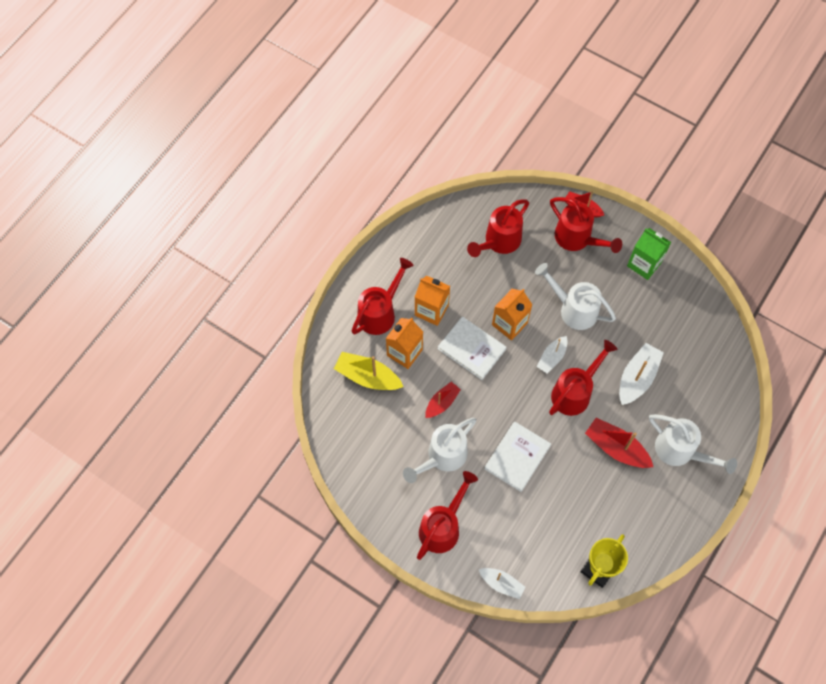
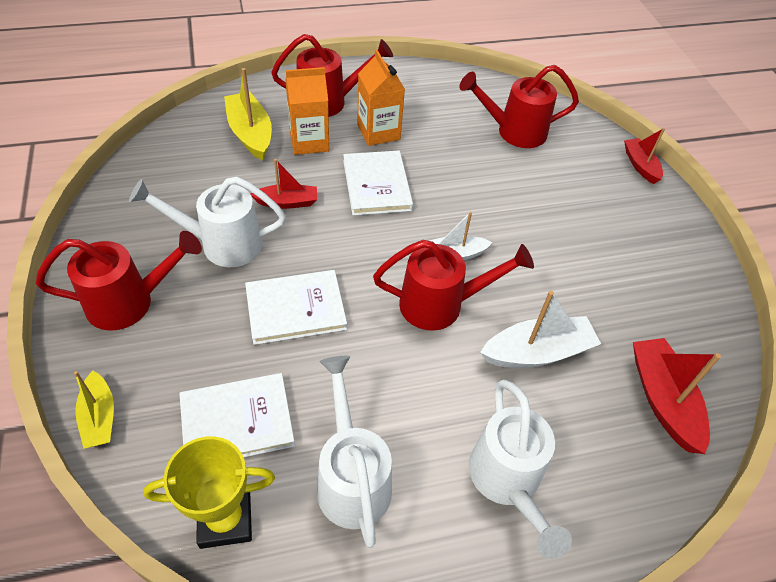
camera: 40 degrees right, 15 degrees down
(501, 584) = (99, 417): white boat -> yellow boat
(509, 324) = (443, 195): orange carton -> none
(556, 530) = (237, 421): none -> white book
(573, 309) = (531, 234): white watering can -> white watering can (352, 478)
(577, 239) = (606, 183): red watering can -> none
(616, 448) = (423, 401): red boat -> red boat (663, 400)
(644, 264) = (668, 256): green carton -> none

